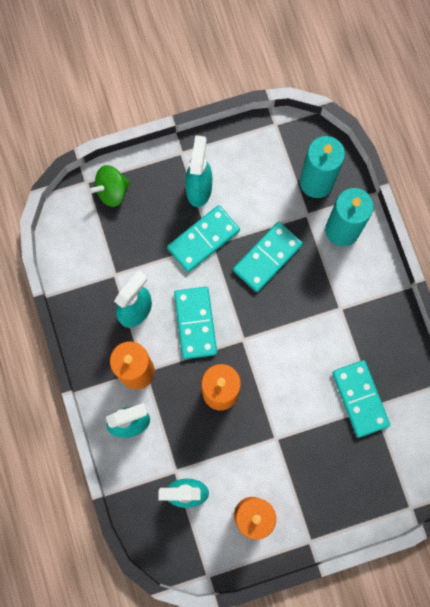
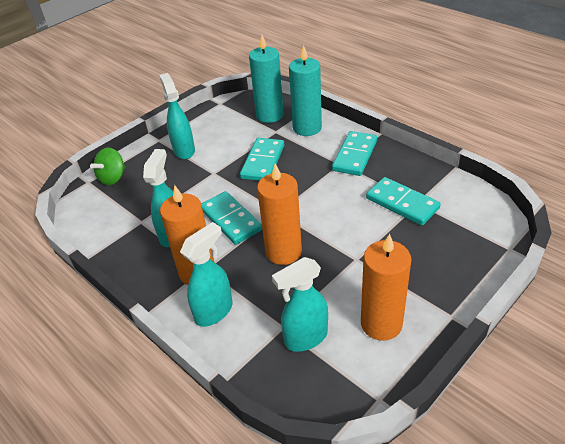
camera: 25 degrees left, 35 degrees down
(203, 239) = (205, 173): turquoise domino -> turquoise domino (355, 155)

